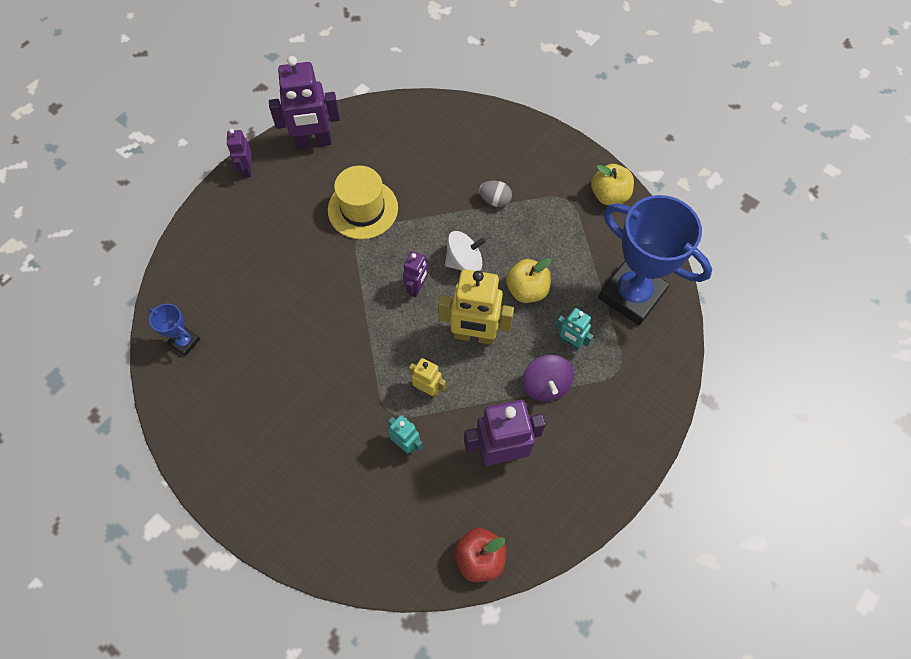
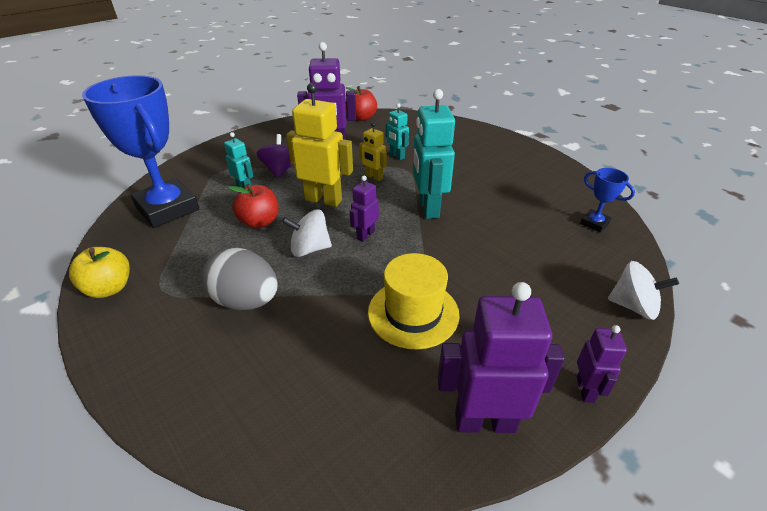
camera: 170 degrees left, 25 degrees down
(188, 241) = (633, 306): none -> white spinning top
(358, 339) = (428, 208): none -> turquoise robot
(495, 200) = (246, 301): grey egg -> grey egg, size x1.86
(527, 290) = (259, 222): yellow apple -> red apple

